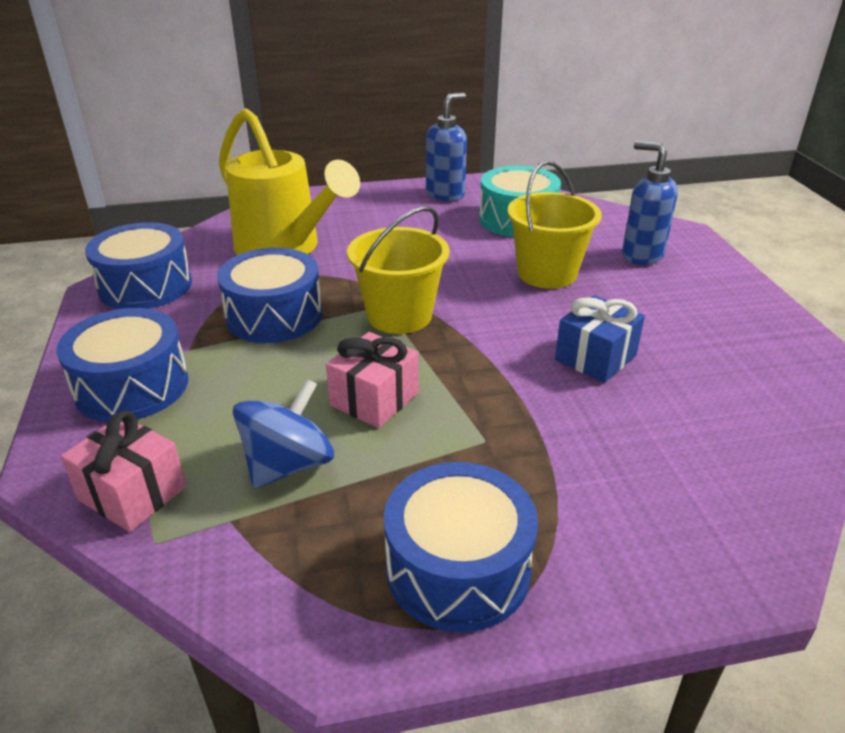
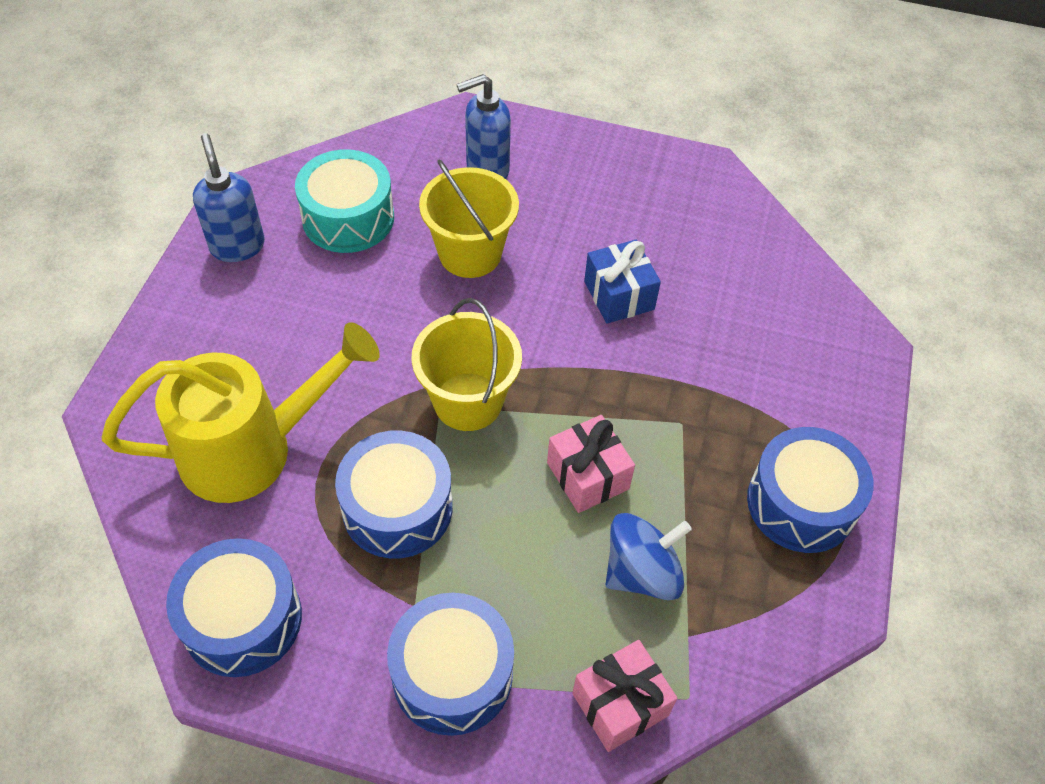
camera: 65 degrees left, 20 degrees up
(288, 465) = (642, 572): blue spinning top -> blue spinning top turned 90 degrees clockwise

